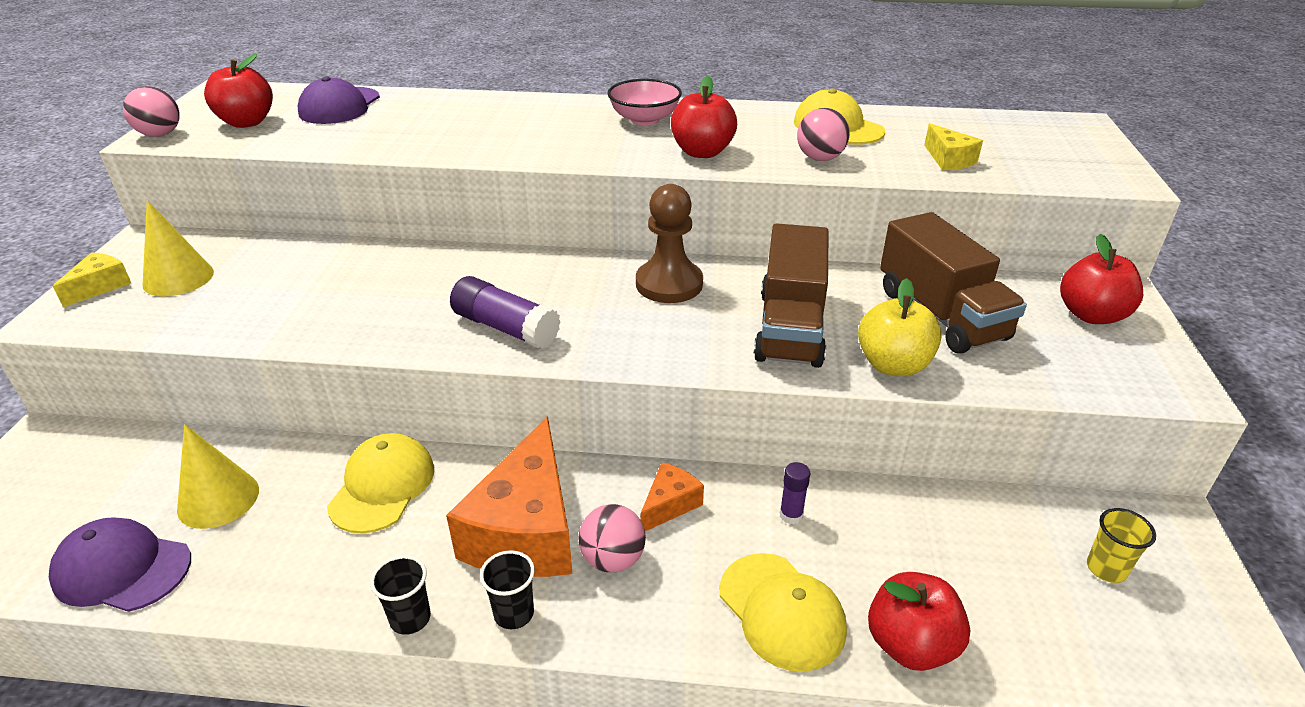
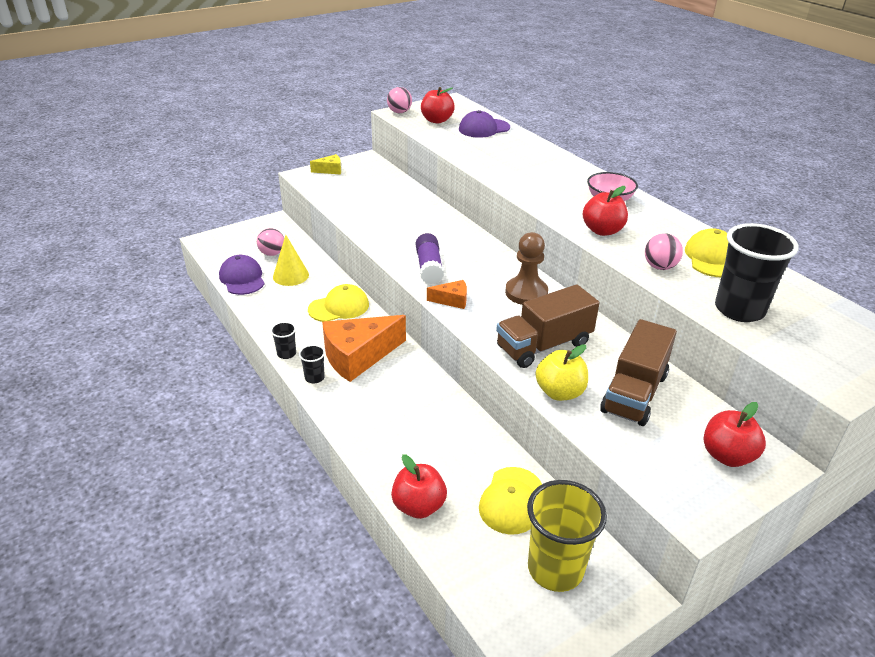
camera: 50 degrees right, 0 degrees up
(178, 278) = (356, 180): yellow cone -> none
(613, 559) = (369, 389): pink ball -> pink ball (272, 253)
(669, 504) = (419, 389): orange cheese -> orange cheese (452, 300)
(781, 611) = (394, 454): yellow cap -> yellow cap (511, 500)
(791, 515) = (457, 431): purple glue stick -> none
(948, 159) = (739, 310): yellow cheese -> black cup
(1106, 569) = (555, 569): yellow cup -> yellow cup, size x2.17

